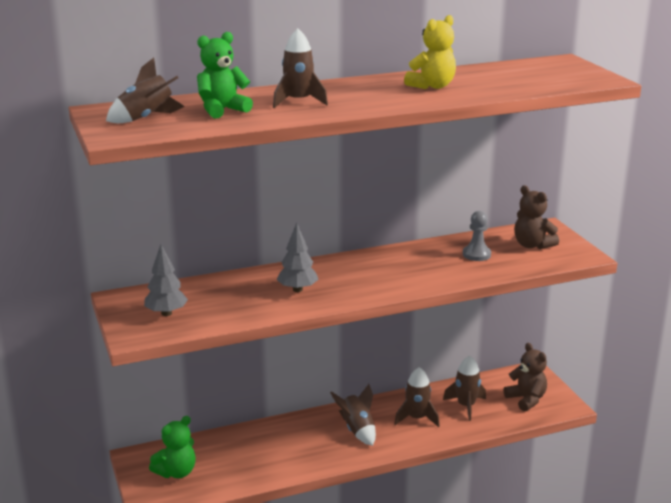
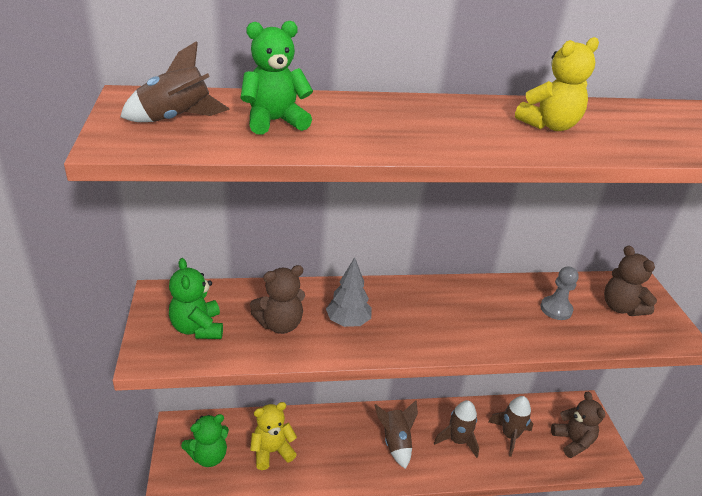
camera: 10 degrees right, 10 degrees up
(166, 313) = (197, 328): grey tree -> green teddy bear
(238, 300) = (280, 324): none -> brown teddy bear
(238, 458) = (272, 451): none -> yellow teddy bear
(298, 101) = (374, 123): brown rocket -> none

